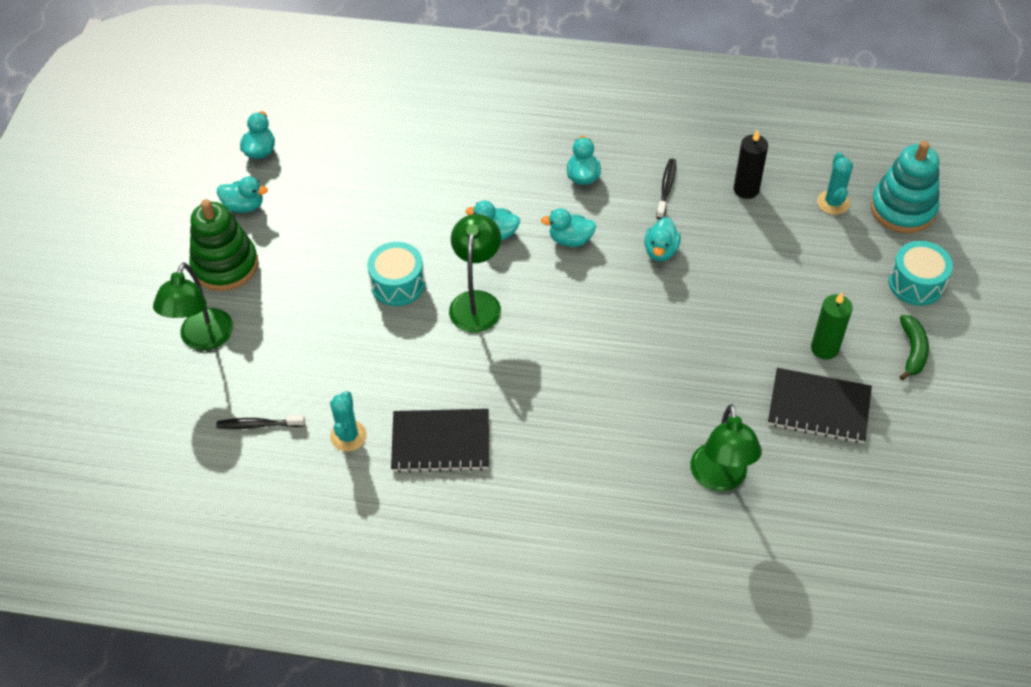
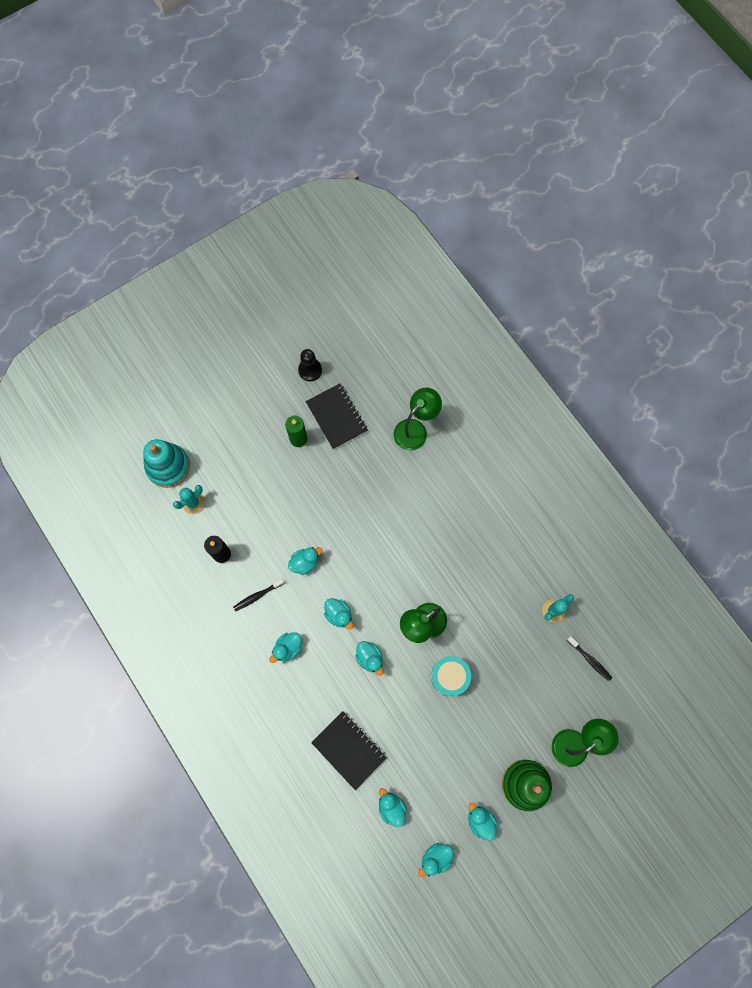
camera: 135 degrees left, 20 degrees up
(342, 151) = (391, 807): none -> turquoise duck
(441, 442) = (515, 565): black notebook -> black notebook (349, 749)
(912, 351) = (264, 400): green banana -> none
(915, 427) = (310, 370): none -> black pawn
(916, 283) = (217, 426): turquoise drum -> none

